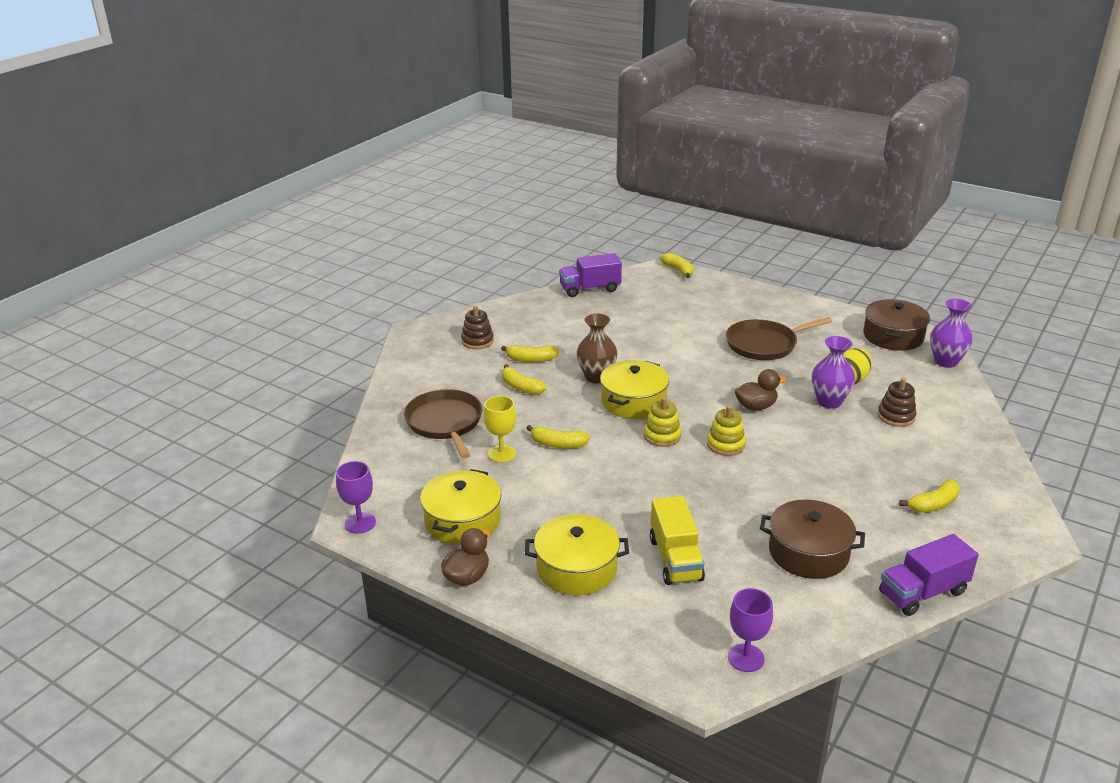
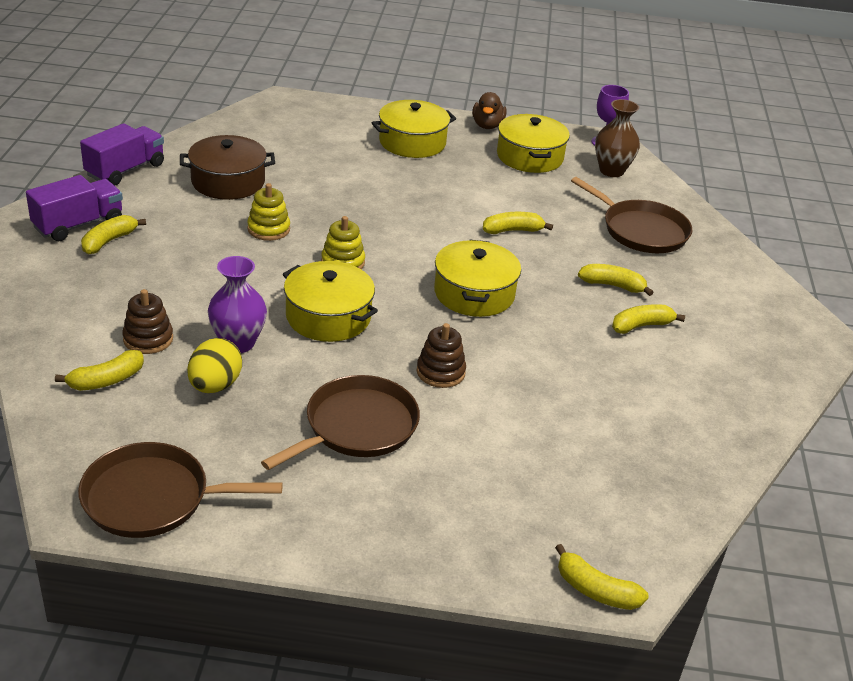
camera: 150 degrees right, 5 degrees up
(477, 341) = (734, 340): brown stacking toy -> brown stacking toy (440, 372)
(501, 454) = (555, 212): yellow goblet -> none
(590, 289) = (697, 488): purple truck -> purple truck (78, 225)
(596, 377) = (542, 317): brown vase -> brown vase (611, 171)
(662, 436) = (415, 259): yellow stacking toy -> yellow stacking toy (268, 229)
(675, 559) = (339, 160): yellow truck -> none
(746, 658) = (258, 115): purple goblet -> none
(756, 406) = (328, 317): brown duck -> yellow pot
(893, 336) = (153, 498): brown pot -> brown pan
(925, 396) = (106, 380): none -> yellow banana
(945, 362) = (66, 458): purple vase -> none

